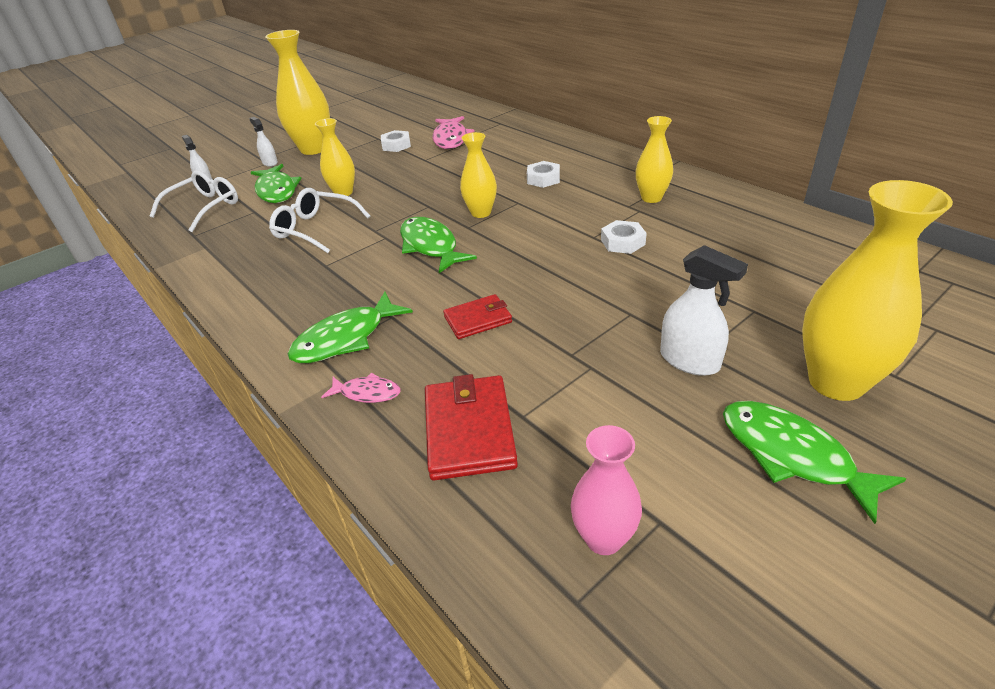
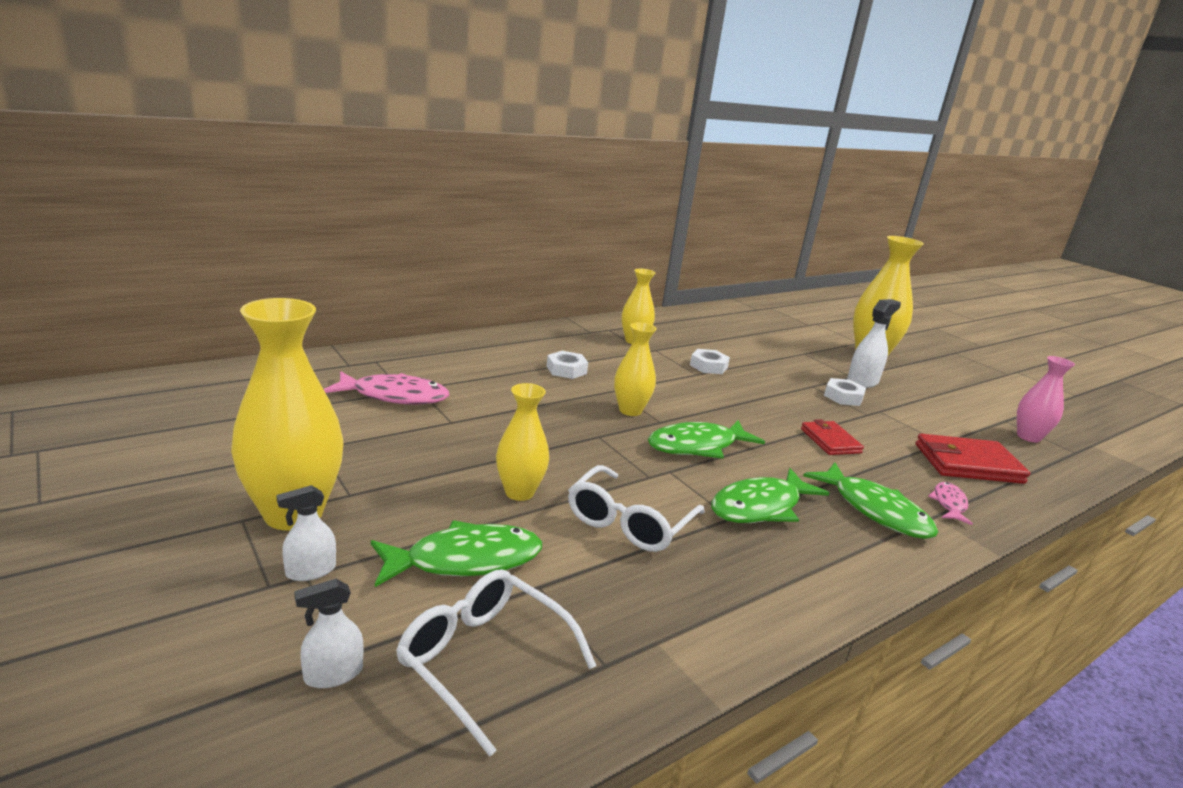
camera: 90 degrees left, 15 degrees down
(396, 145) = (372, 435): white nut -> white nut (843, 397)
(792, 455) = (935, 379): green fish -> green fish (760, 507)

